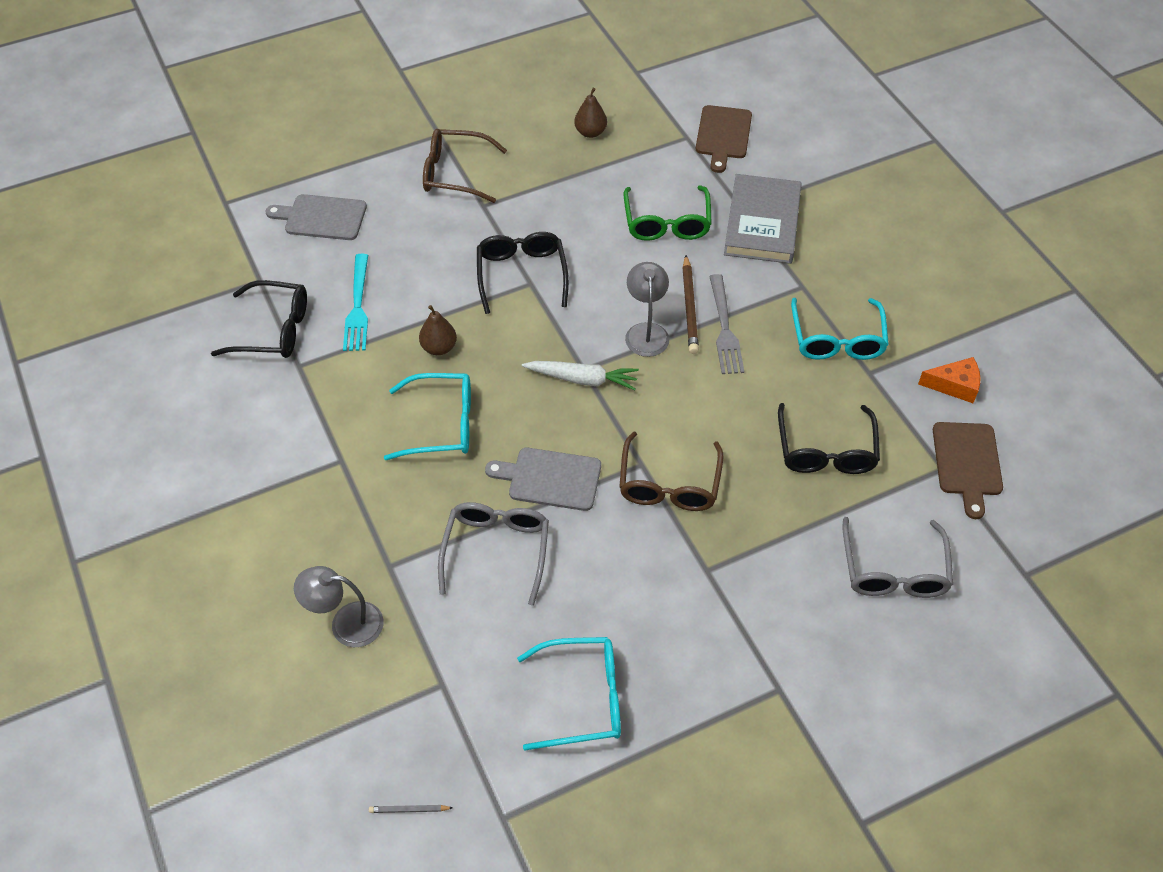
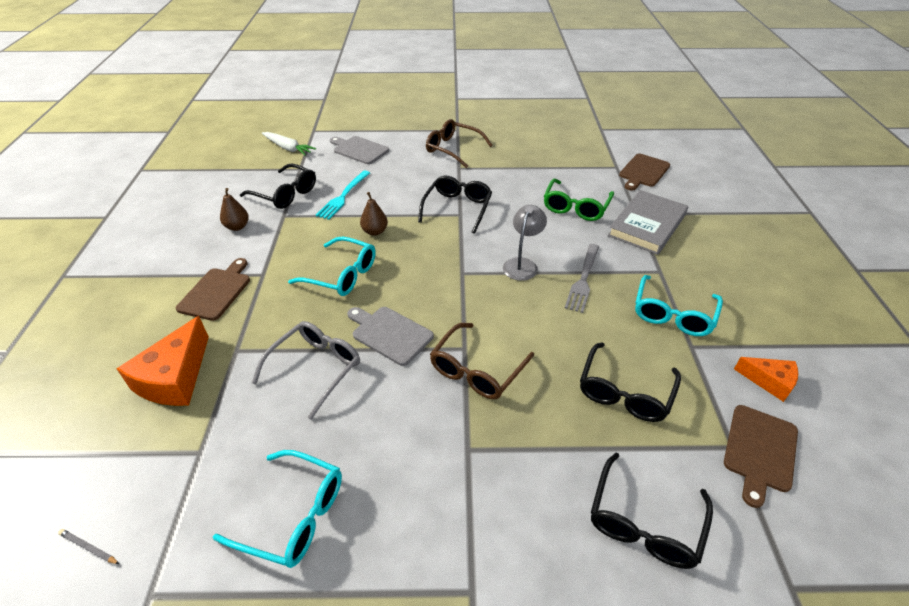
camera: 25 degrees right, 10 degrees down
(302, 505) = (216, 292): none -> brown cutting board
(346, 624) = (175, 378): grey lamp -> orange cheese
(582, 379) = (457, 278): white carrot -> white carrot (288, 148)
(590, 132) = (552, 150): brown pear -> brown pear (237, 227)
(690, 307) = (563, 259): brown pencil -> none
(894, 571) = (644, 522): grey glasses -> black glasses

